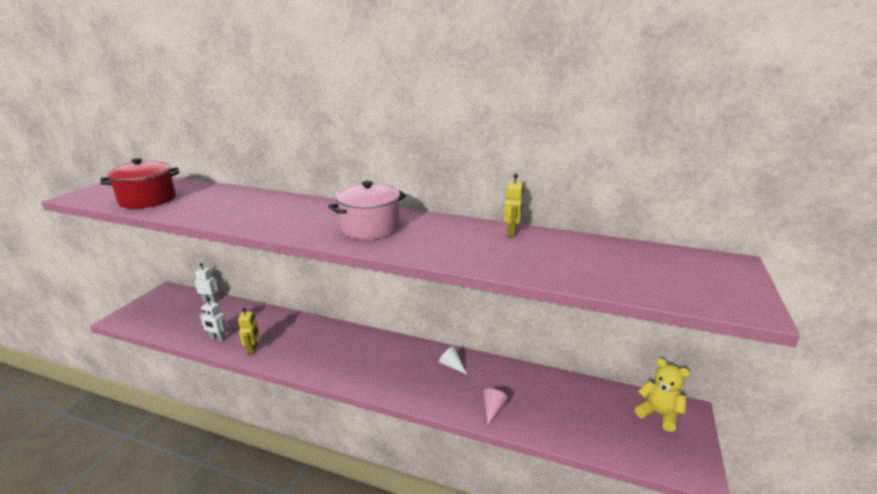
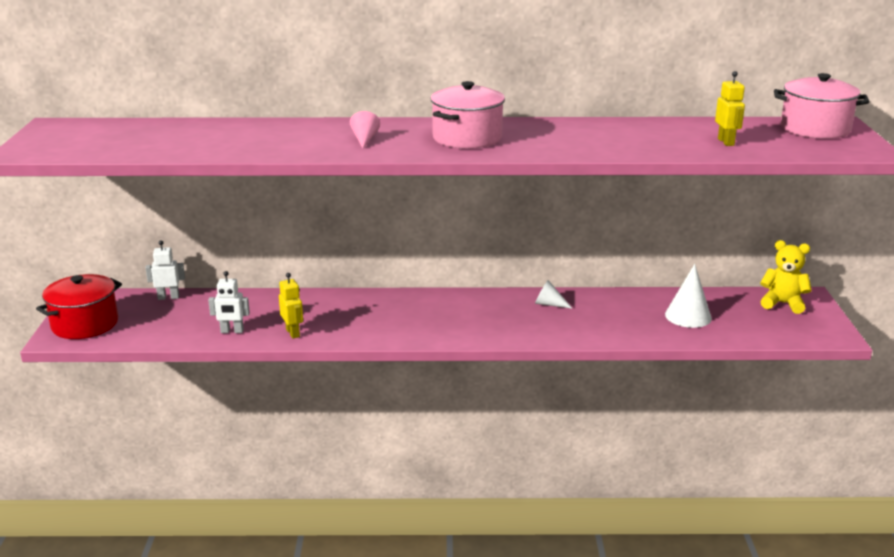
camera: 20 degrees left, 0 degrees up
(148, 200) = (136, 145): red pot -> red pot (85, 324)
(493, 409) = (622, 330): pink cone -> pink cone (364, 139)
(511, 232) = (620, 124): yellow robot -> yellow robot (726, 142)
(560, 407) = (688, 316): none -> white cone
(702, 266) = (815, 129): none -> pink pot

